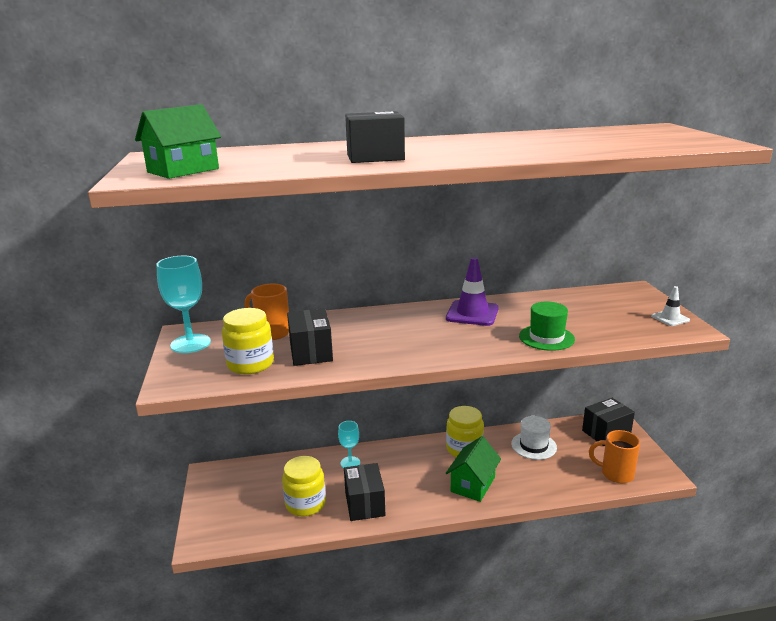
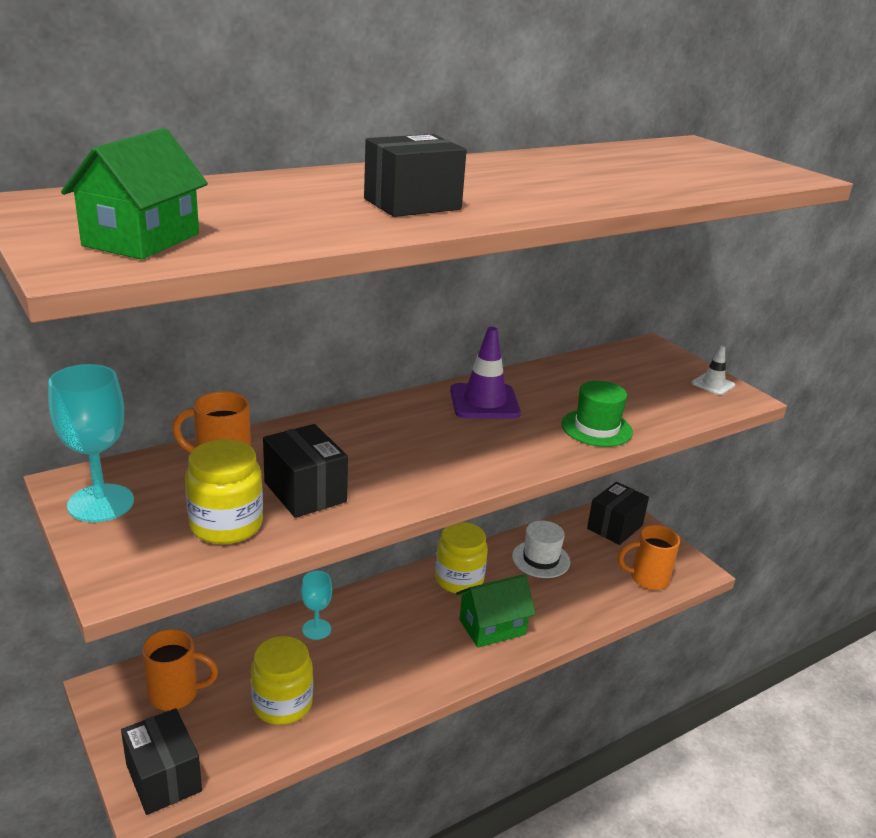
camera: 25 degrees left, 5 degrees up
(245, 484) = (176, 694): none -> orange mug
(364, 504) = (366, 685): black box -> black box (163, 778)
(472, 484) = (492, 627): green house -> green house turned 60 degrees clockwise

